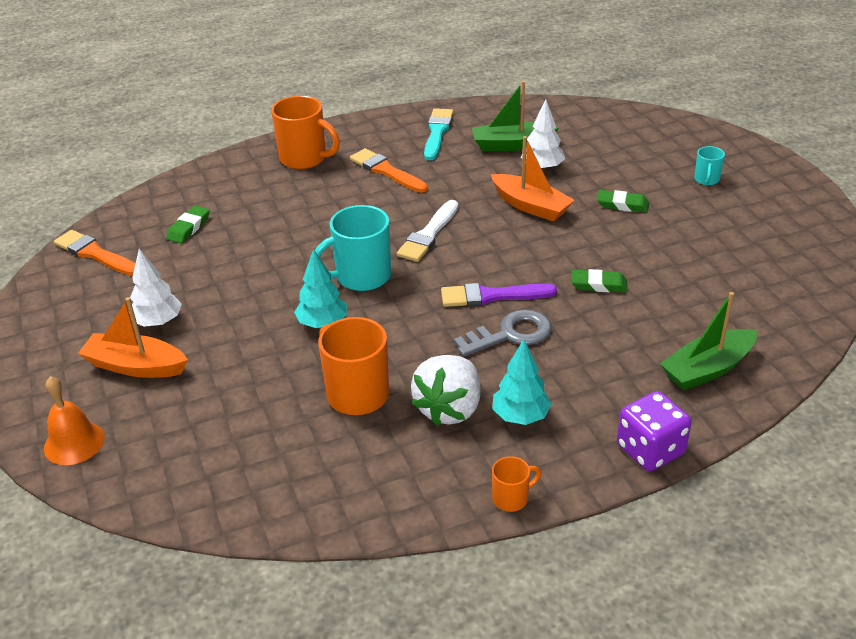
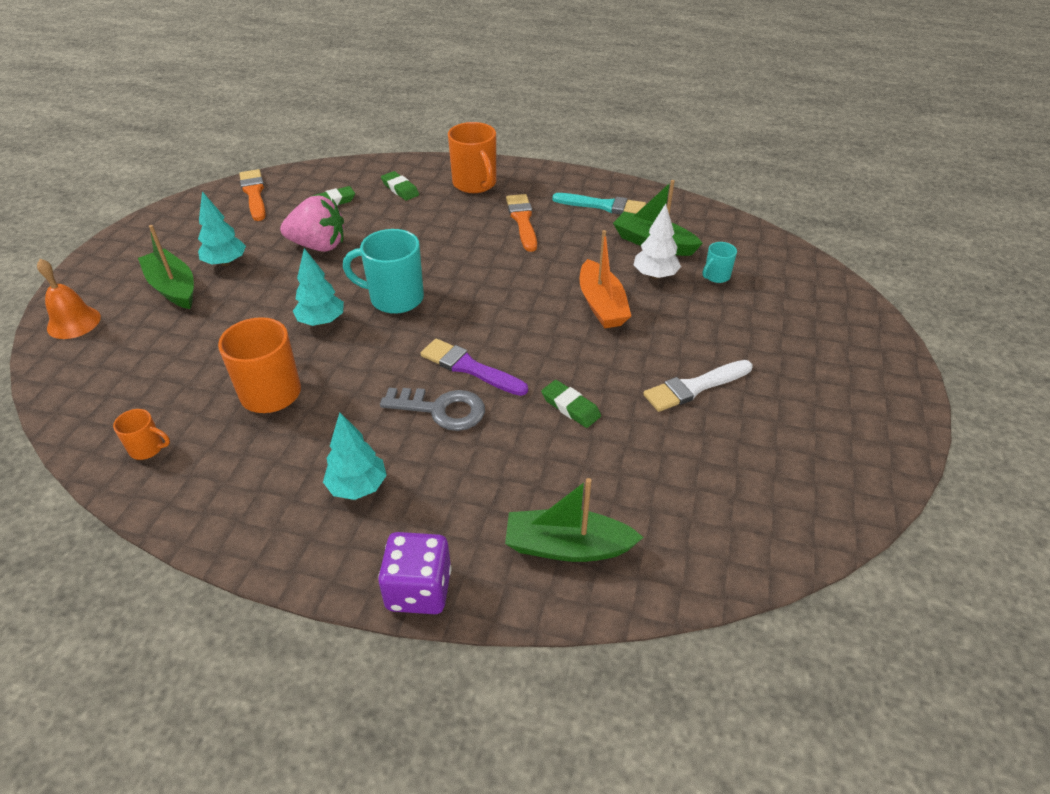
camera: 35 degrees right, 5 degrees up
(136, 366) = (173, 288): orange boat -> green boat
(158, 322) = (226, 263): white tree -> turquoise tree
(230, 268) = (318, 246): none -> pink strawberry
(428, 234) = (488, 289): white brush -> white brush (695, 387)
(437, 133) = (603, 206): turquoise brush -> turquoise brush turned 60 degrees clockwise
(449, 408) = (316, 445): white strawberry -> none
(511, 498) = (260, 554): orange mug -> orange mug (148, 448)
(622, 205) = (687, 344): green eraser -> green eraser (400, 189)
(706, 180) = (803, 360): turquoise mug -> turquoise mug (716, 276)

